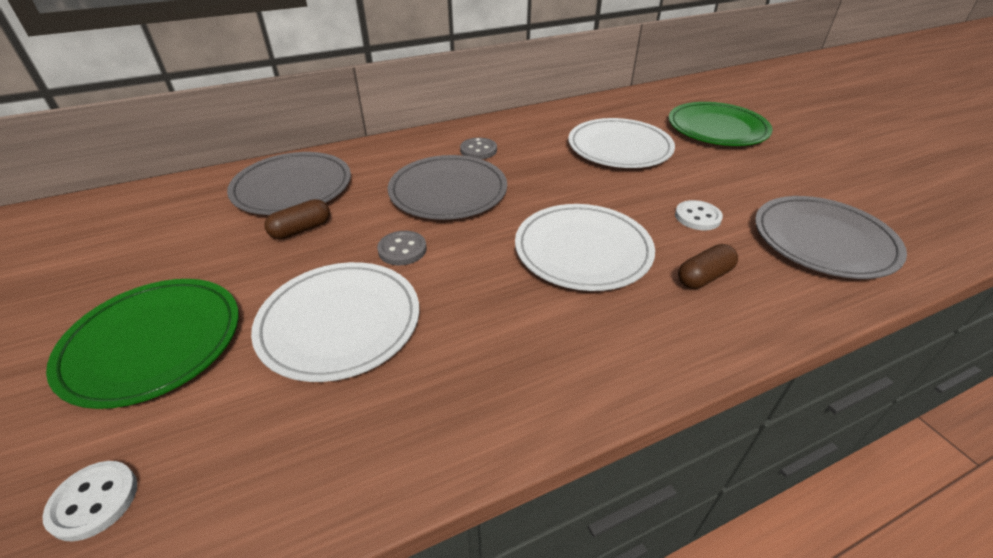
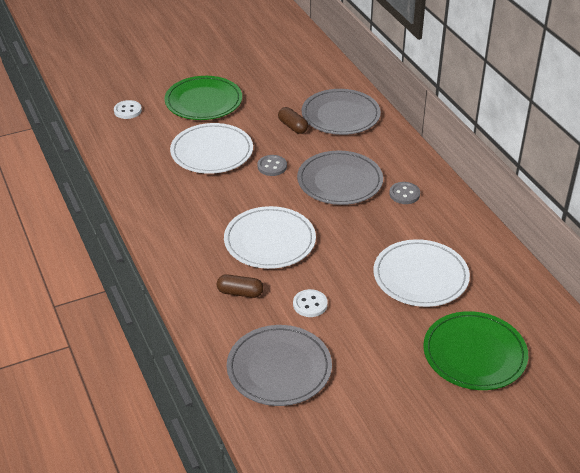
camera: 90 degrees right, 0 degrees up
(704, 277) = (240, 293): brown capsule -> brown capsule turned 45 degrees counterclockwise

